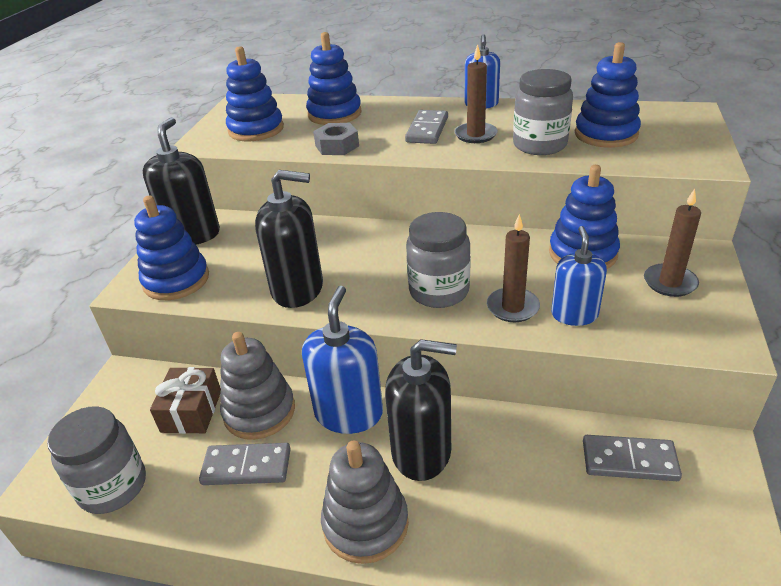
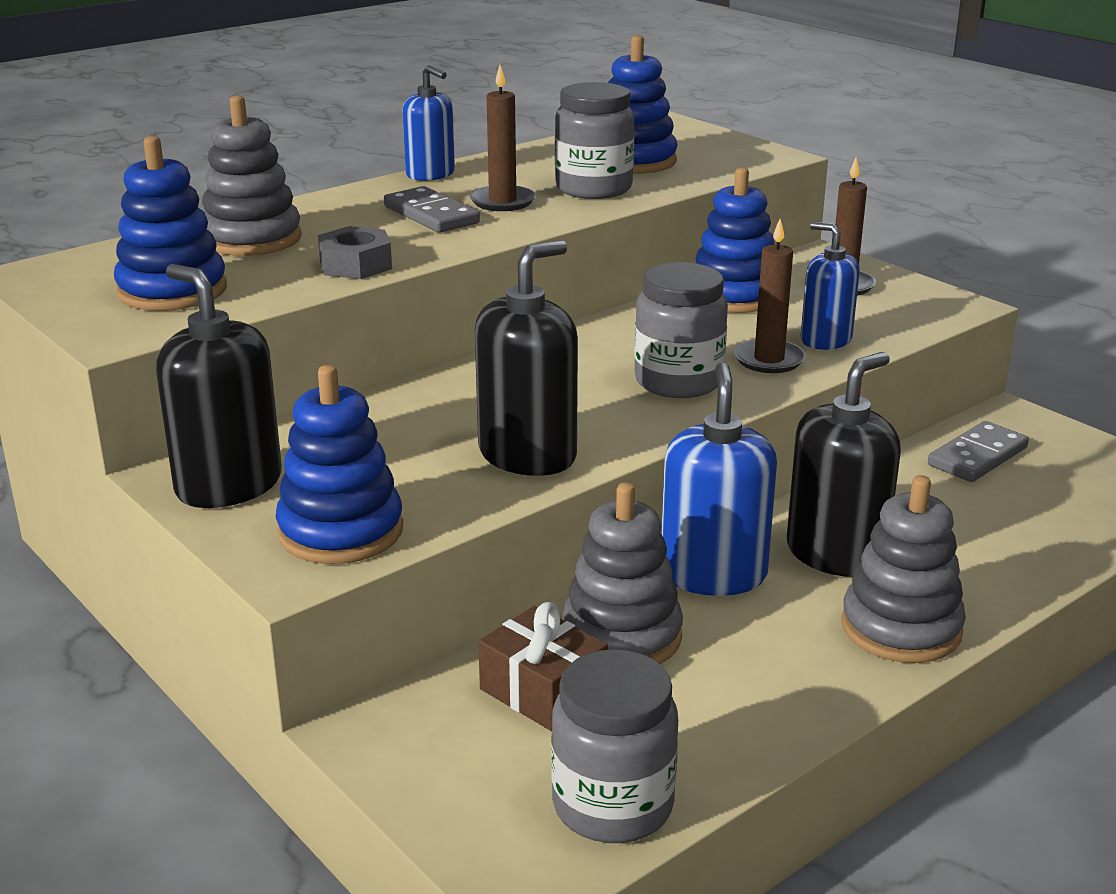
camera: 55 degrees left, 10 degrees down
(246, 467) = (714, 679): grey domino -> none
(334, 114) = (252, 239): blue stacking toy -> grey stacking toy
(349, 413) = (713, 574): blue soap dispenser -> blue soap dispenser turned 45 degrees clockwise

